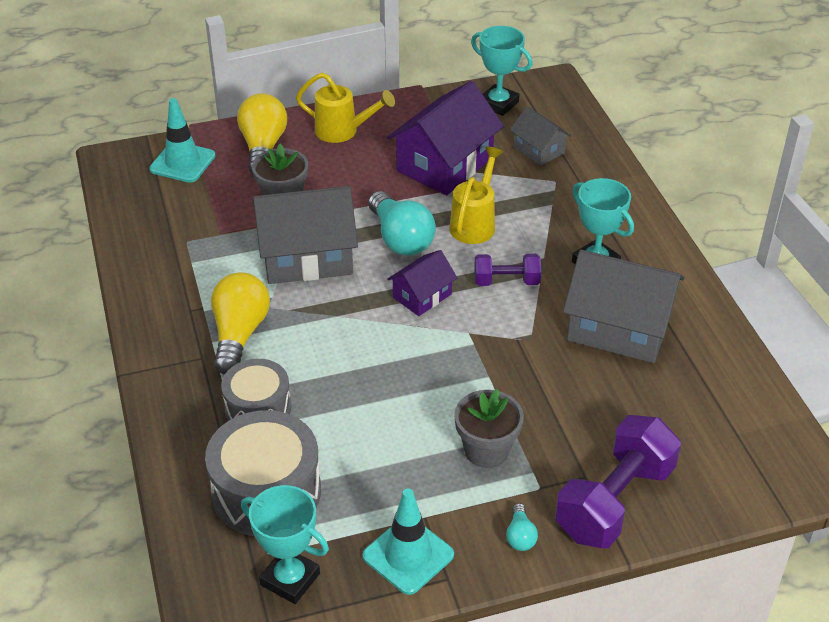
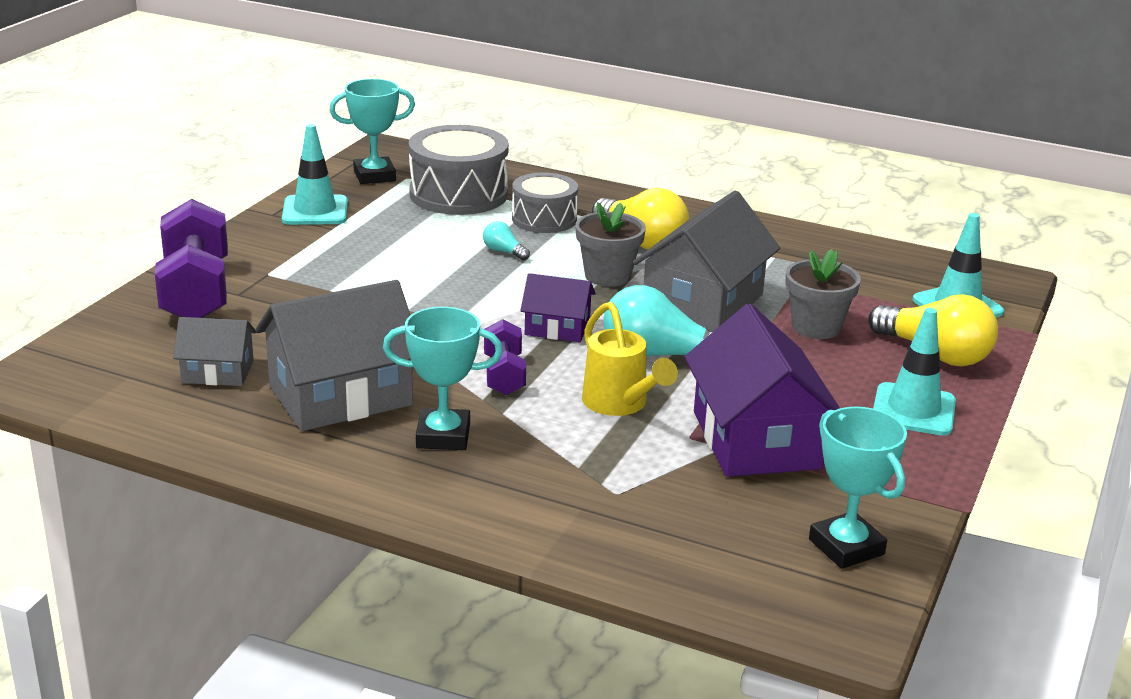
camera: 130 degrees right, 15 degrees down
(342, 131) = (913, 410): yellow watering can -> turquoise traffic cone
(422, 296) = (557, 328): purple house -> purple house turned 75 degrees counterclockwise
(486, 450) = (339, 272): grey flower pot -> grey flower pot (607, 276)
(498, 104) = (846, 547): turquoise trophy -> turquoise trophy turned 75 degrees clockwise
(506, 281) = (504, 375): purple dumbbell -> purple dumbbell turned 45 degrees counterclockwise
(520, 536) = (248, 248): turquoise light bulb -> turquoise light bulb (504, 252)
(539, 150) = (697, 518): grey house -> grey house (218, 372)

